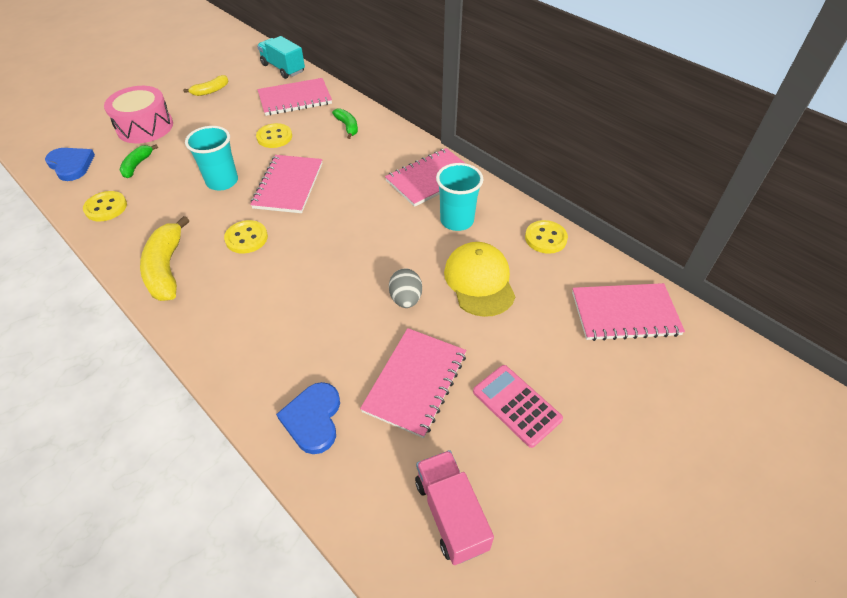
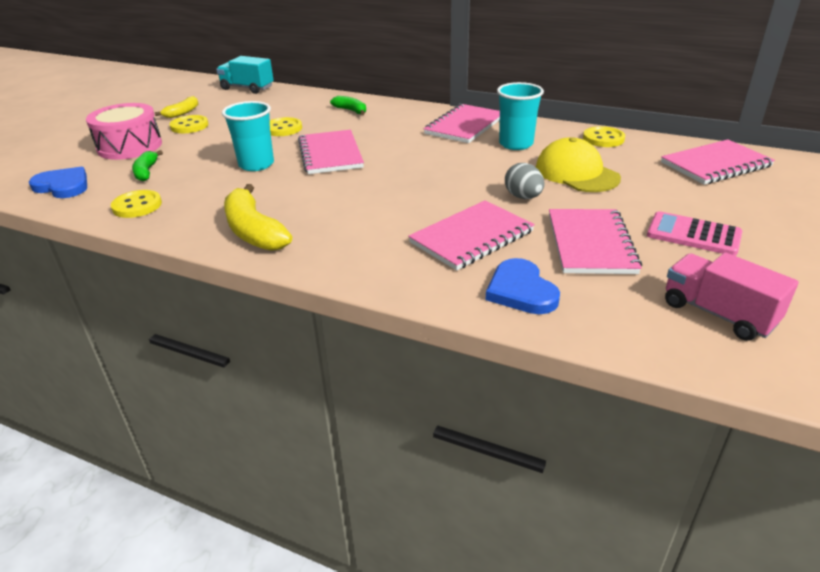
camera: 20 degrees left, 15 degrees down
(246, 238) = (322, 194): yellow button -> yellow button (189, 126)
(295, 99) = (279, 103): pink notebook -> pink notebook (471, 237)

